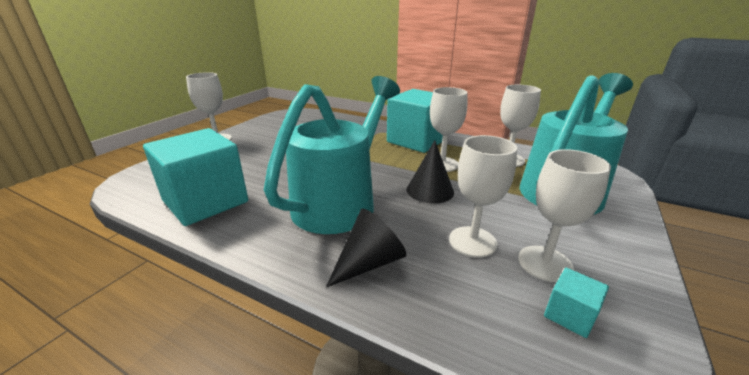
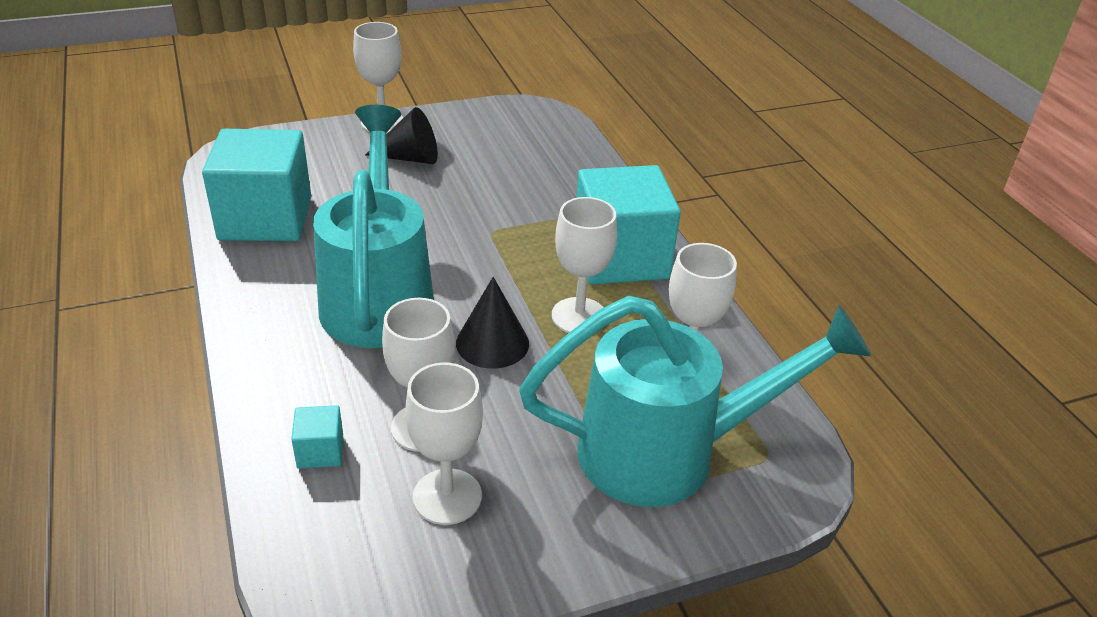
camera: 40 degrees right, 10 degrees up
(340, 201) = (378, 296): turquoise watering can -> turquoise watering can turned 75 degrees counterclockwise
(369, 262) = (302, 379): black cone -> black cone (411, 158)
(569, 315) = (375, 543): turquoise cube -> turquoise cube (320, 451)

